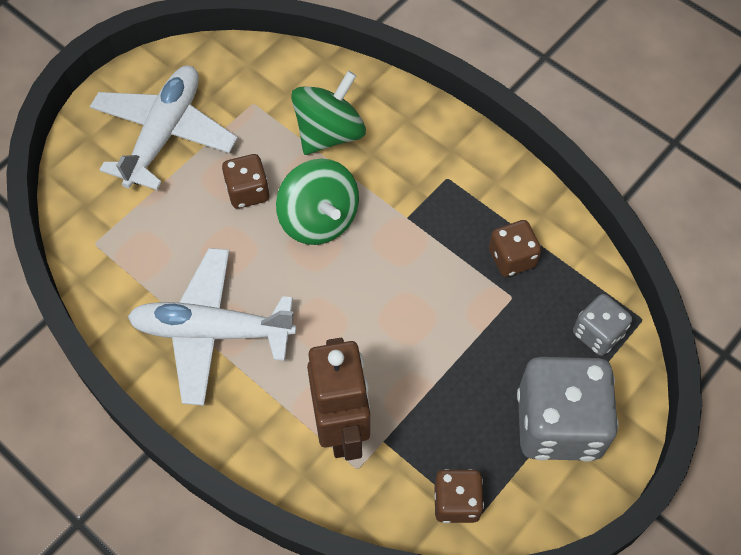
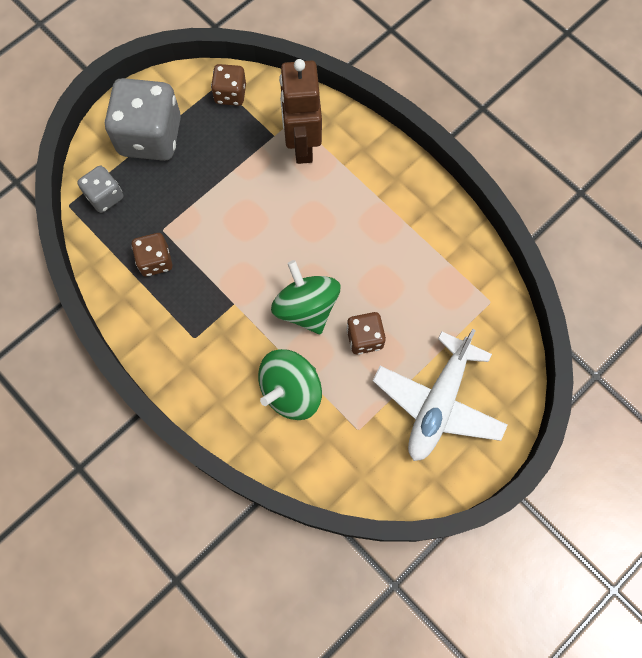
camera: 175 degrees left, 10 degrees up
(212, 331) = (394, 221): white plane -> none

